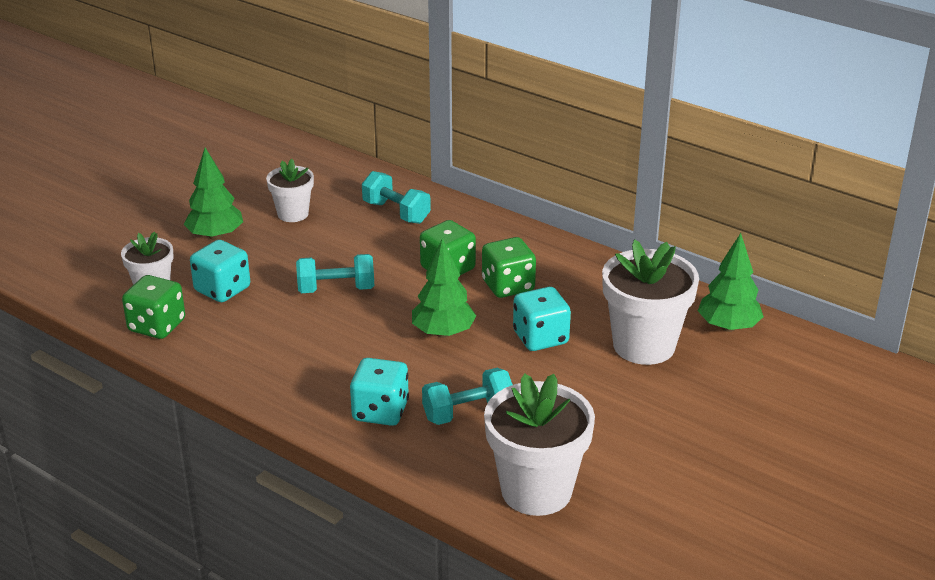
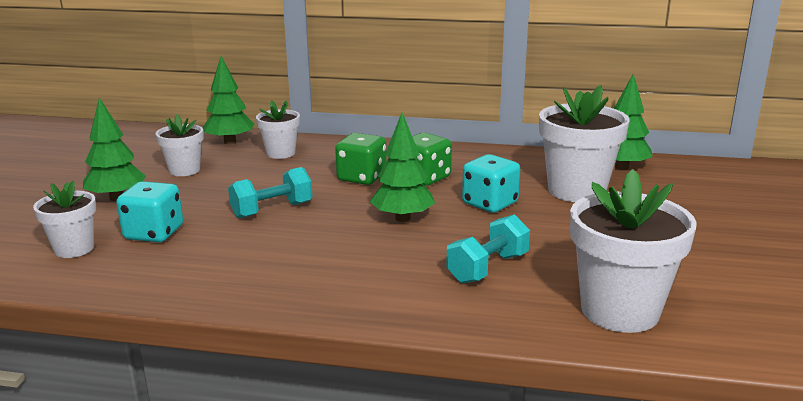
camera: 25 degrees left, 10 degrees down
(157, 326) = (99, 276): green dice -> none
(359, 182) = (230, 142): none -> green tree
(380, 411) = (404, 288): turquoise dice -> none
(396, 212) = (280, 153): turquoise dumbbell -> white flower pot

